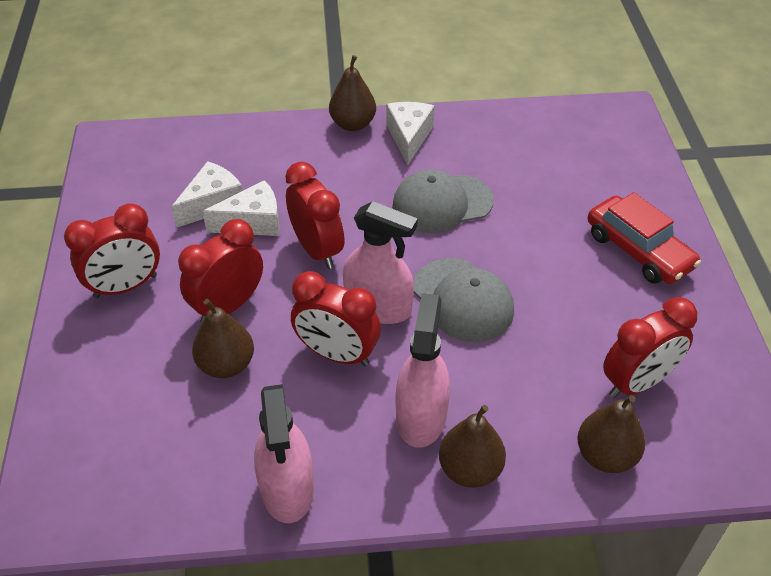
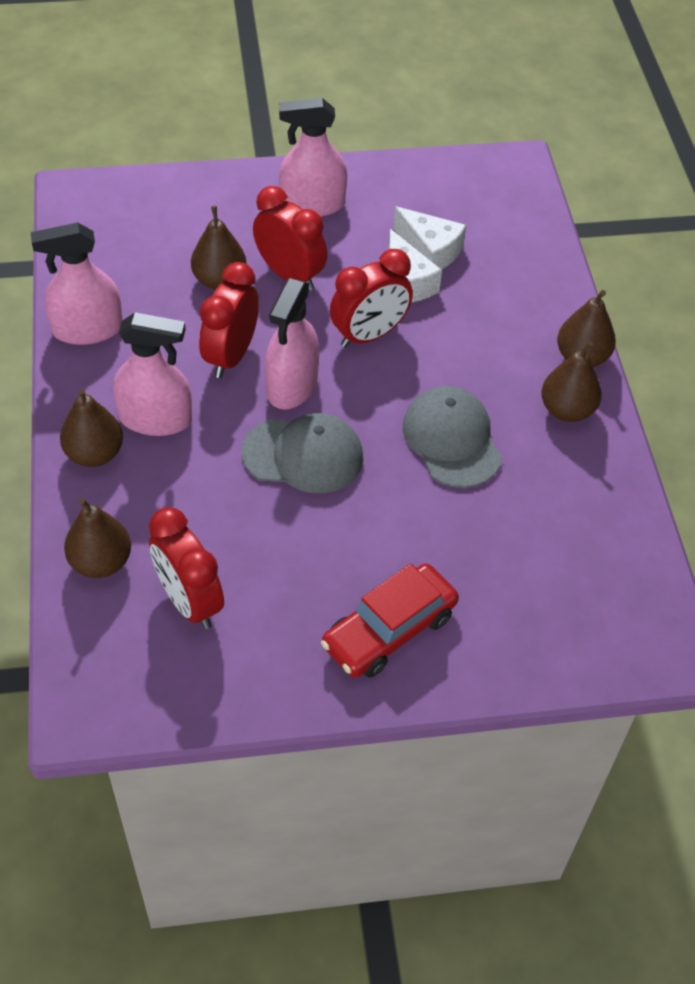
camera: 85 degrees right, 5 degrees up
(125, 286) = (312, 204): red clock -> pink spray bottle
(409, 137) = (567, 410): white cheese -> brown pear
(463, 300) = (303, 455): grey cap -> grey cap turned 135 degrees counterclockwise

